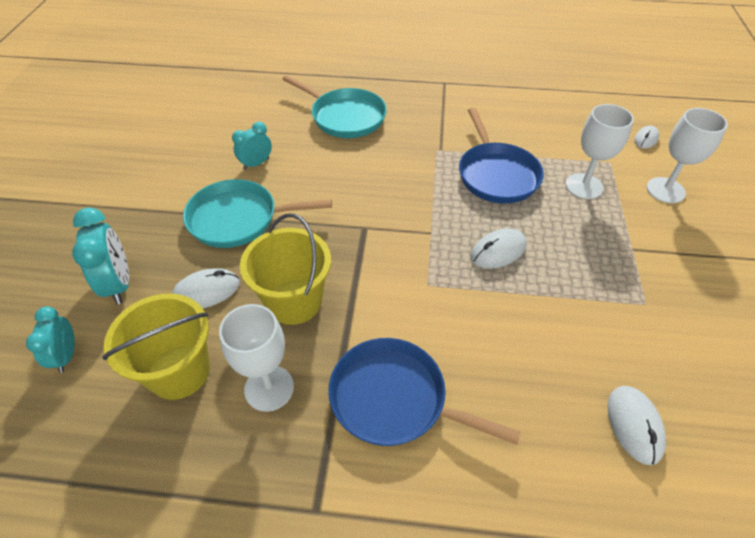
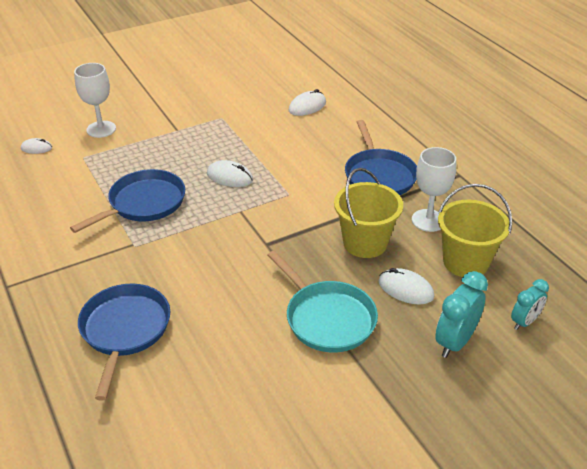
camera: 125 degrees left, 10 degrees down
(256, 164) = (252, 352): turquoise clock -> none
(345, 117) = (125, 330): turquoise pan -> blue pan
(584, 186) = (124, 161): white goblet -> none

